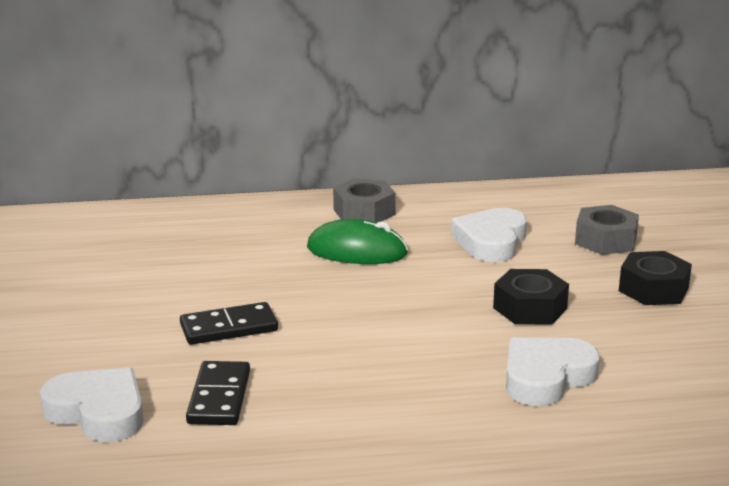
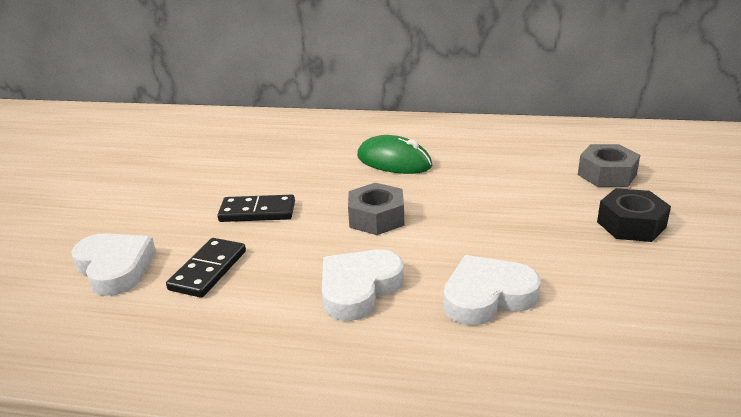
camera: 20 degrees right, 5 degrees up
(364, 212) = (419, 131): grey nut -> grey nut (376, 218)
(491, 241) = (506, 165): white heart -> white heart (359, 289)
(530, 308) = (507, 227): black nut -> none

